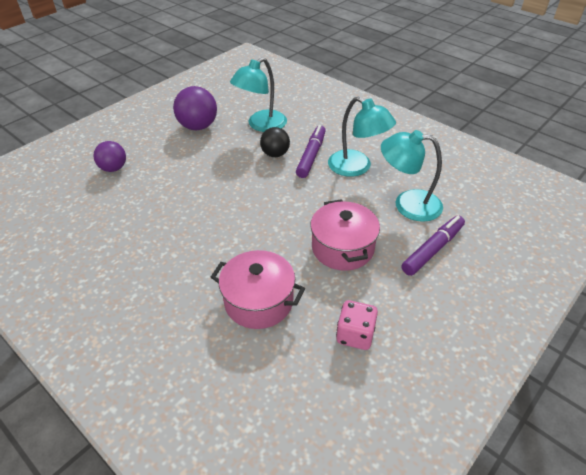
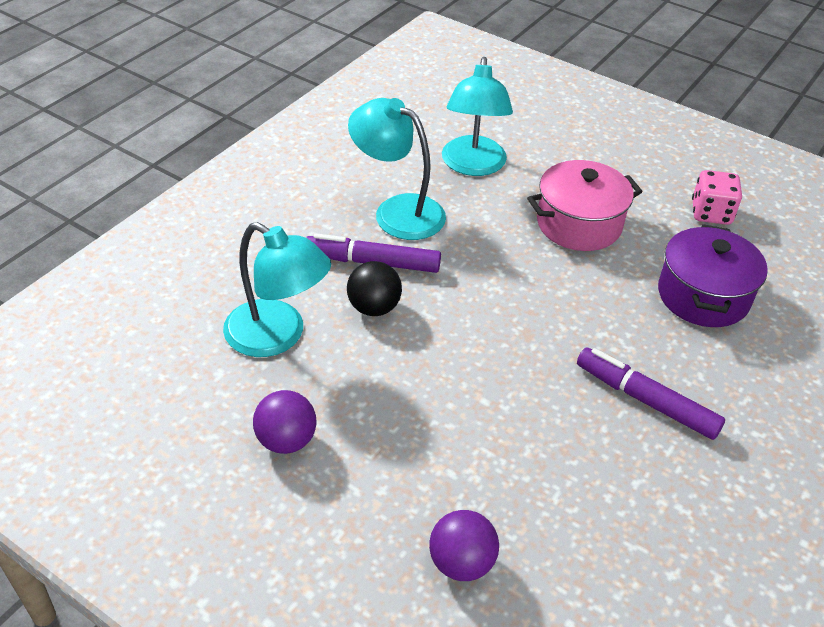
camera: 100 degrees left, 0 degrees up
(198, 126) = (286, 440): purple ball -> purple ball, size x0.65
(259, 301) = (703, 296): pink pot -> purple pot
(357, 167) = (397, 211): turquoise lamp -> turquoise lamp turned 90 degrees counterclockwise
(433, 249) = (554, 151): purple marker -> purple marker (646, 400)

